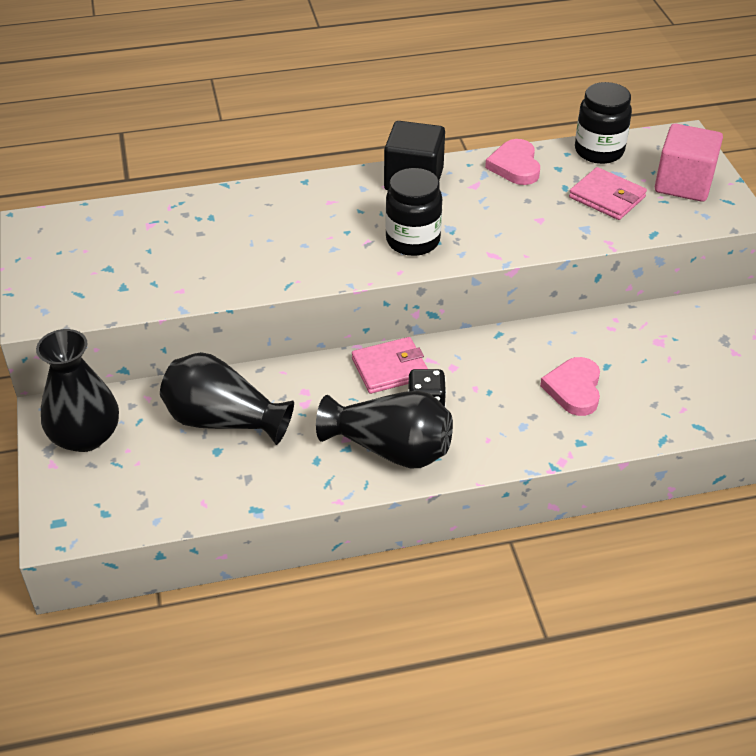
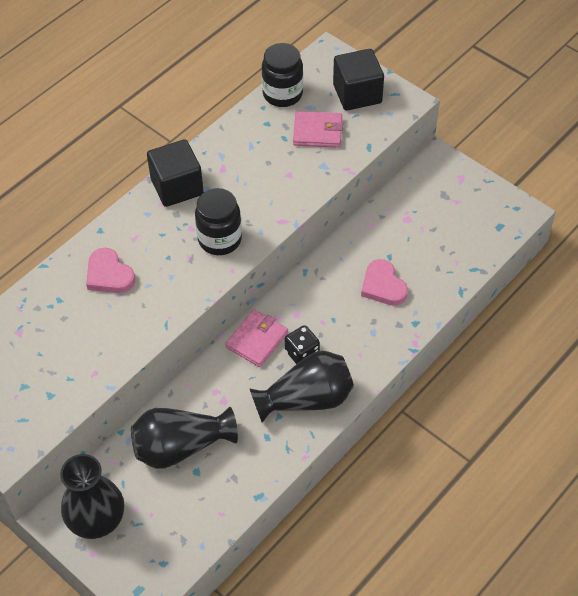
camera: 35 degrees left, 10 degrees up
(515, 166) = (237, 137): pink heart -> pink heart (109, 275)
(683, 184) = (357, 94): pink cube -> black cube

